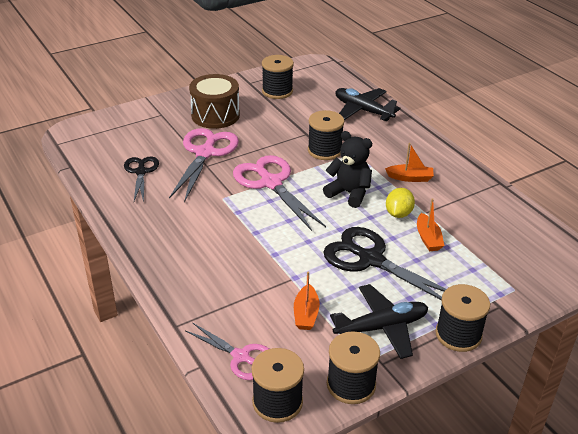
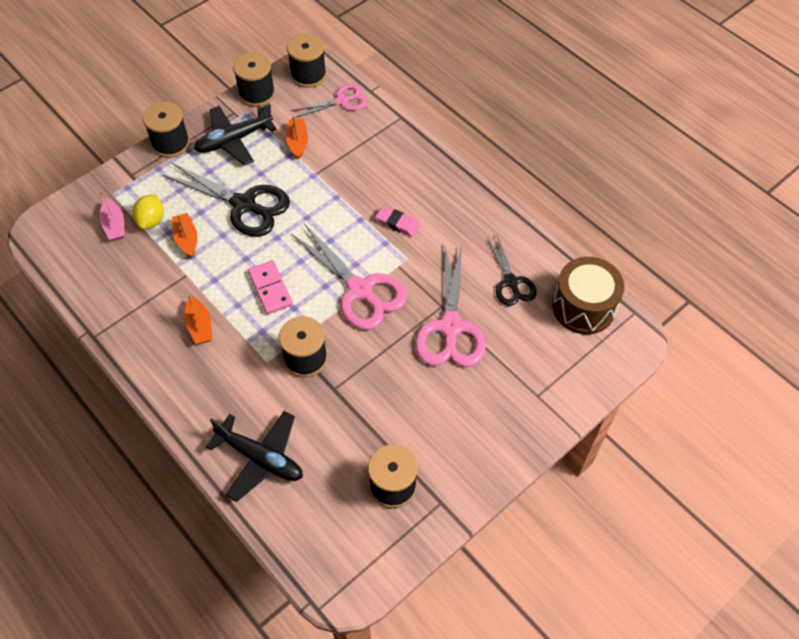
camera: 170 degrees right, 20 degrees up
(215, 115) = (464, 407): brown drum -> brown drum (583, 307)
(221, 224) = (397, 223): none -> pink eraser
(241, 357) = (342, 101): pink scissors -> pink scissors turned 135 degrees clockwise
(349, 193) = (270, 289): black teddy bear -> pink domino
(398, 214) = (215, 267): yellow lemon -> yellow lemon (151, 220)
(410, 178) = (200, 326): orange boat -> orange boat turned 105 degrees counterclockwise
(504, 259) = (114, 225): none -> pink boat

